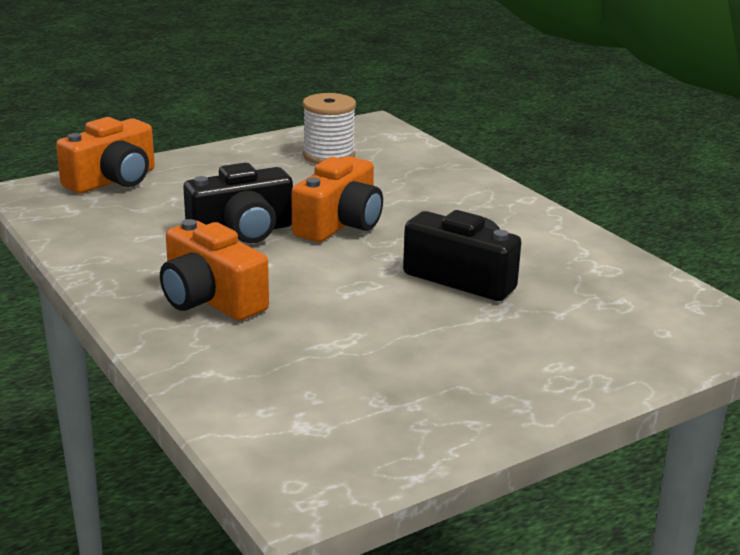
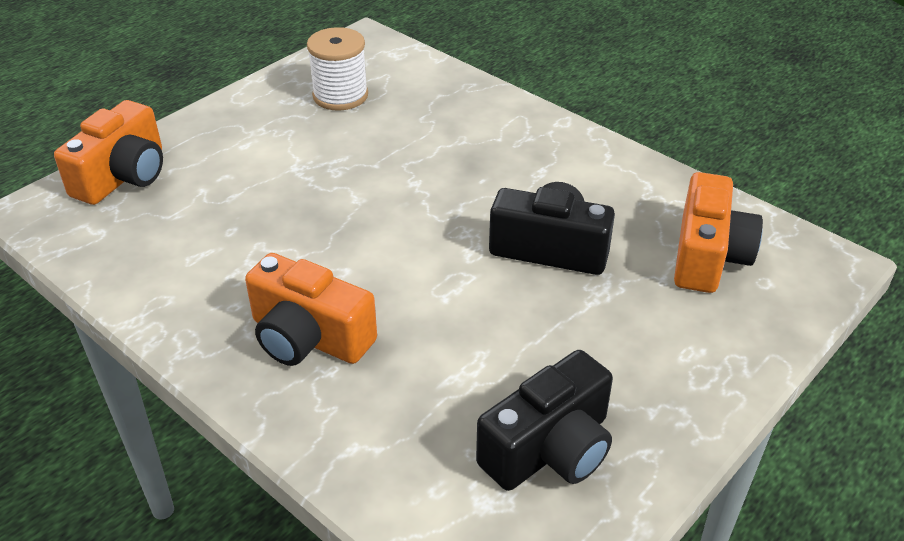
camera: 15 degrees left, 15 degrees up
(242, 232) = (299, 227): black camera -> black camera (549, 449)
(340, 224) = (395, 195): orange camera -> orange camera (708, 256)

